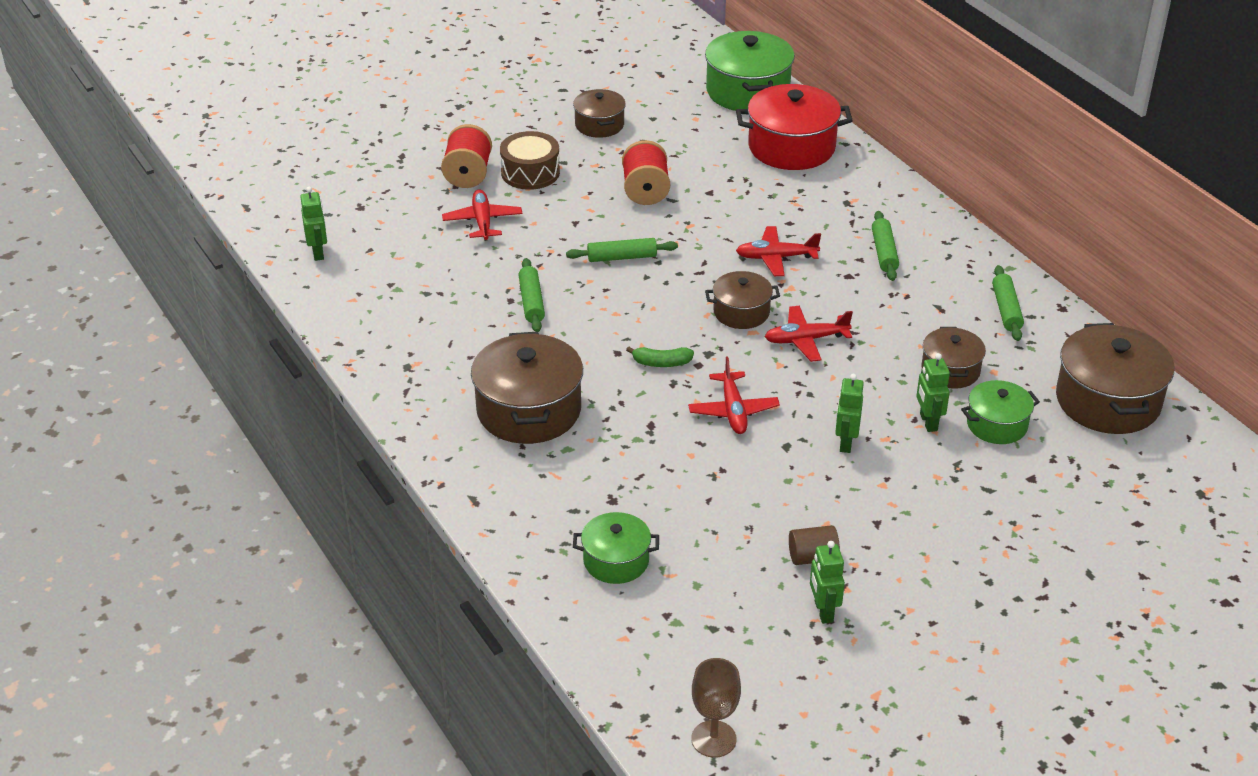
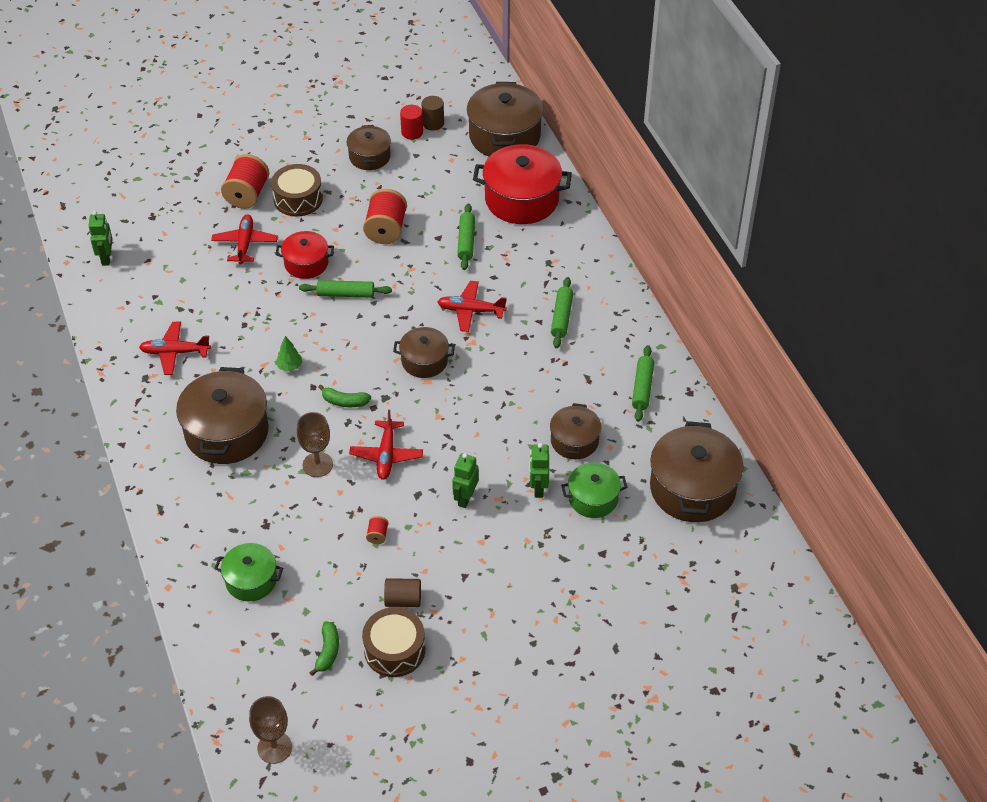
camera: 10 degrees right, 10 degrees up
(532, 302) = (260, 328): green rolling pin -> green rolling pin (466, 241)
(563, 233) = (306, 263): none -> red pot
(581, 335) = (290, 366): none -> green tree
(640, 98) = (412, 132): none -> red cylinder
(653, 430) = (317, 465): none -> brown goblet
(661, 87) = (433, 123): none -> brown cylinder
(741, 624) = (328, 651): none -> green banana
(747, 91) = (504, 136): green pot -> brown pot
(754, 494) = (377, 535): none -> red spool
(806, 340) = (467, 395): red plane -> red plane (175, 352)
(823, 611) = (394, 650): green robot -> brown drum

